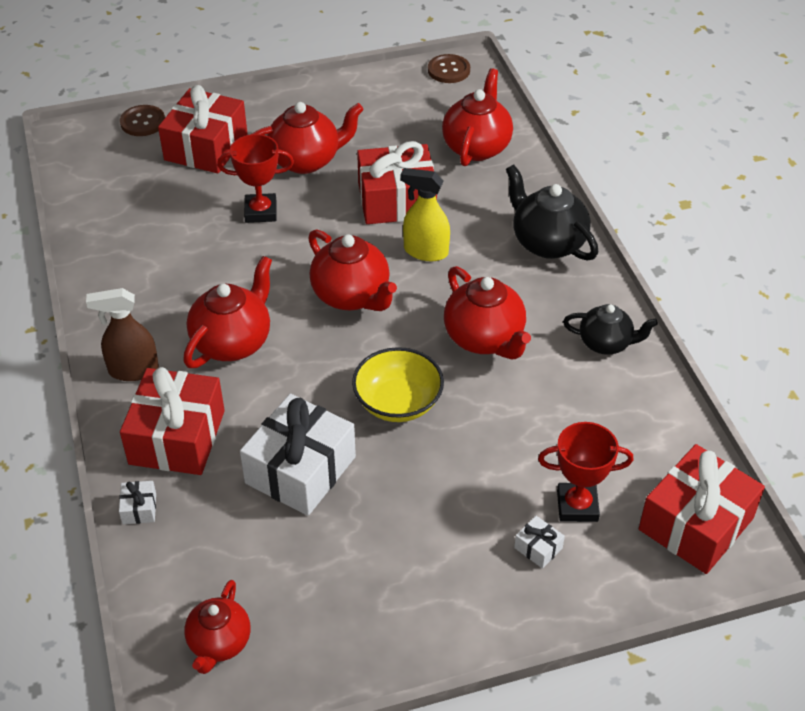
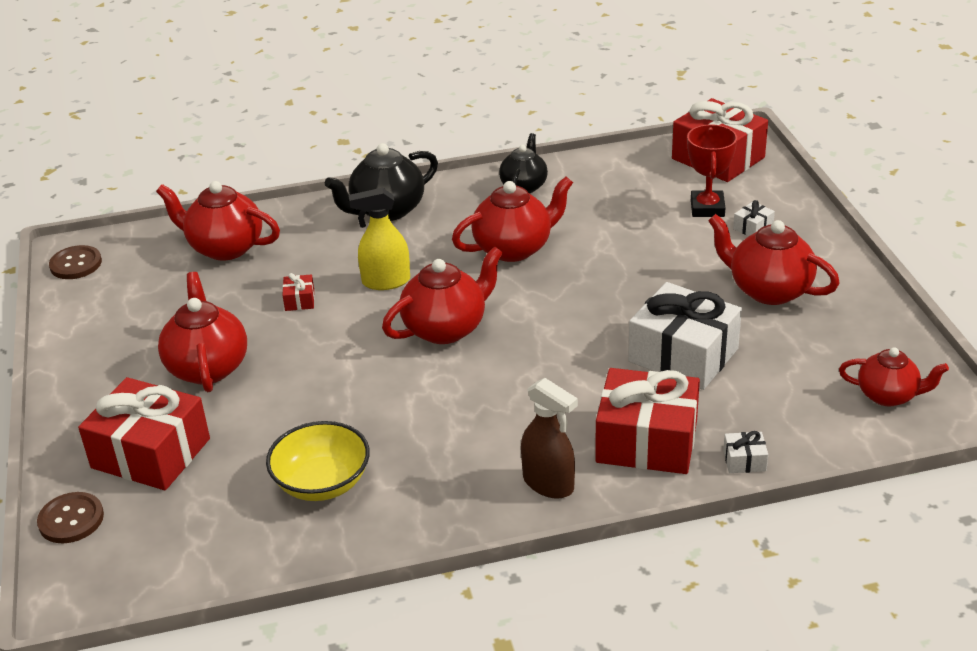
camera: 85 degrees left, 10 degrees down
(133, 370) = (548, 484): brown spray bottle -> brown spray bottle turned 45 degrees counterclockwise
(233, 342) = (508, 409): red teapot -> red teapot (768, 290)
(260, 212) = (293, 399): red trophy -> none
(396, 201) = (299, 300): red gift -> red gift, size x0.40
(398, 403) = (596, 298): yellow bowl -> yellow bowl (322, 483)
(425, 251) = (385, 281): yellow spray bottle -> yellow spray bottle turned 60 degrees clockwise

